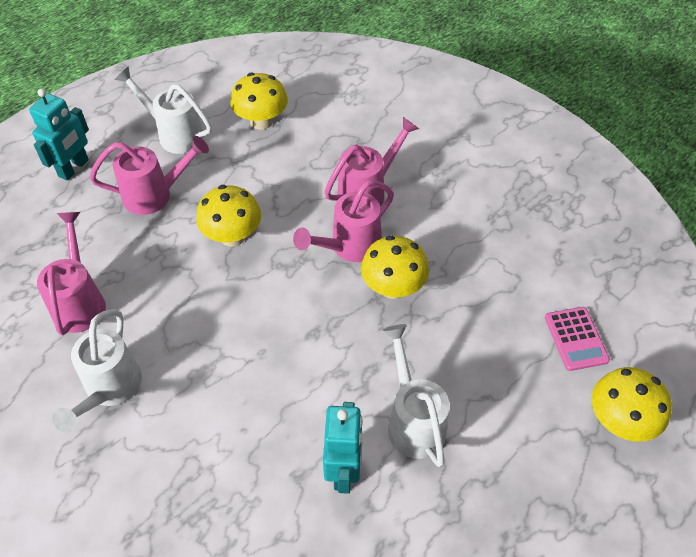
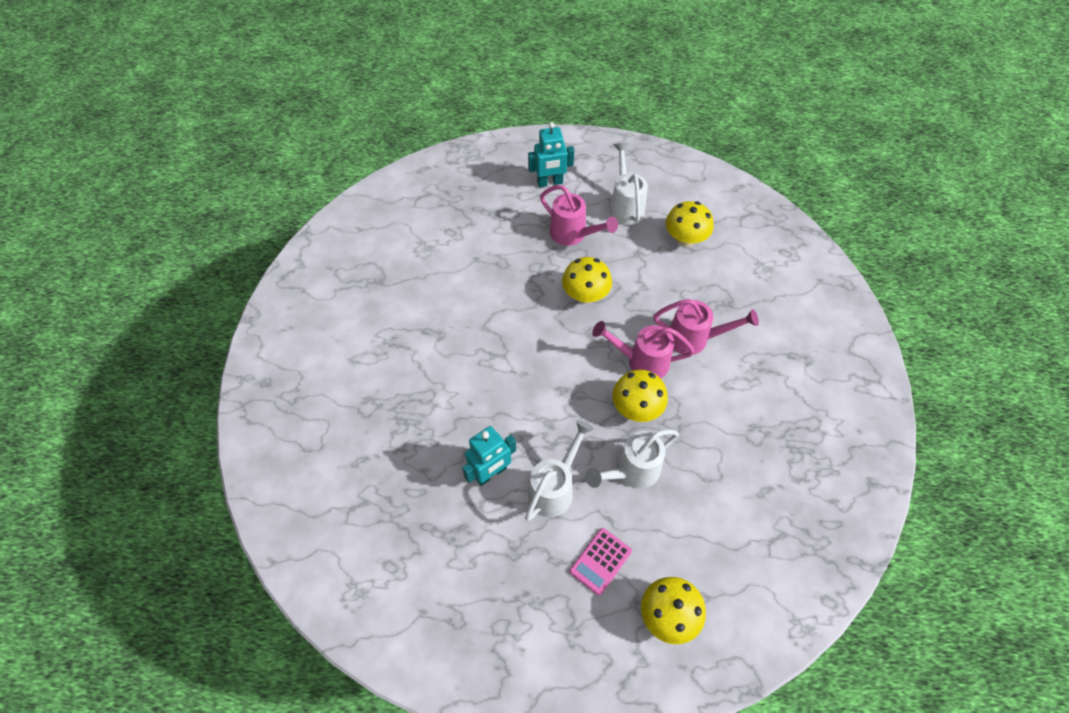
camera: 50 degrees right, 5 degrees up
(80, 302) = (472, 262): pink watering can -> none
(110, 389) = (436, 321): white watering can -> white watering can (632, 471)
(576, 339) = (706, 546): pink calculator -> pink calculator (600, 561)

